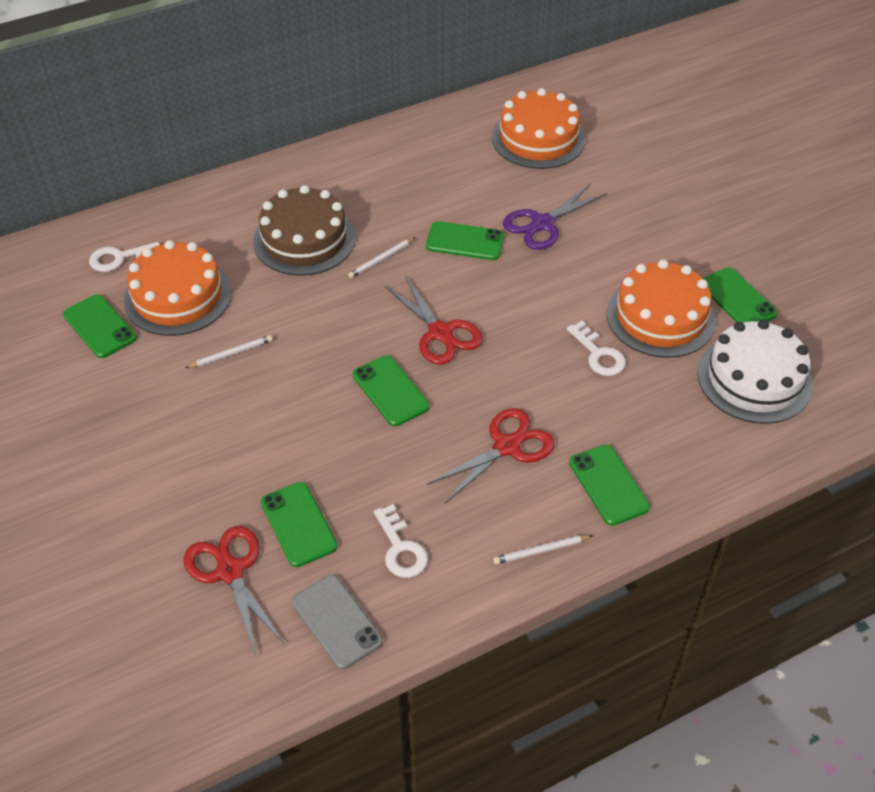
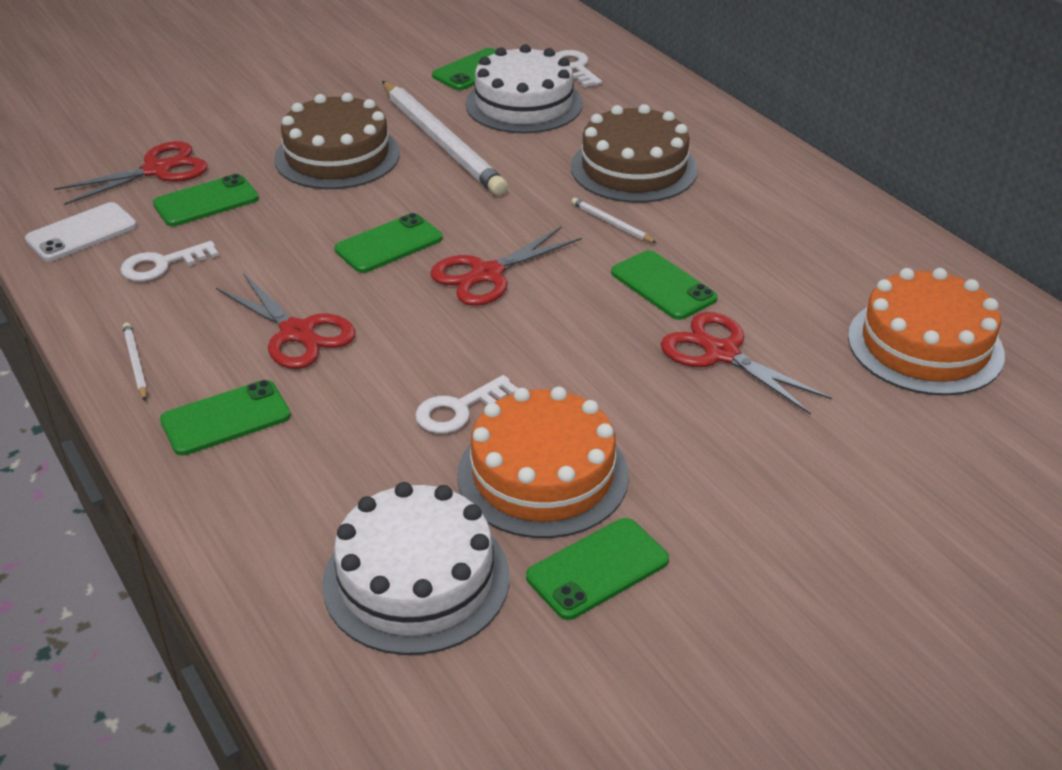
camera: 85 degrees right, 10 degrees down
(177, 296) = (524, 104): orange cake -> white cake
(231, 353) = (442, 142): white pencil -> white pencil, size x2.50
(237, 428) = (337, 156): none -> brown cake
(337, 621) = (81, 233): grey phone -> white phone
(465, 241) = (663, 285): green phone -> green phone turned 45 degrees counterclockwise
(542, 224) = (721, 353): purple scissors -> red scissors

